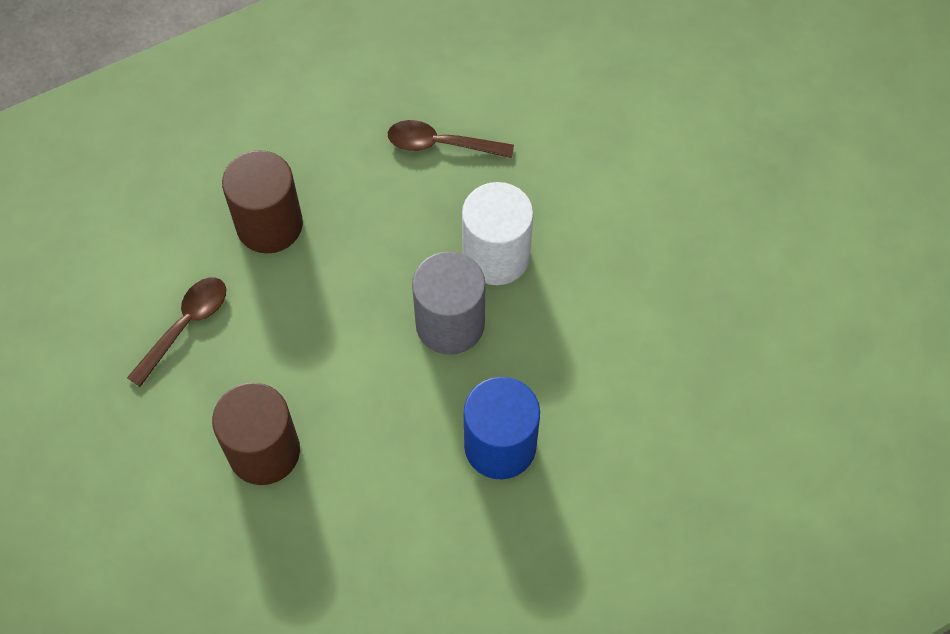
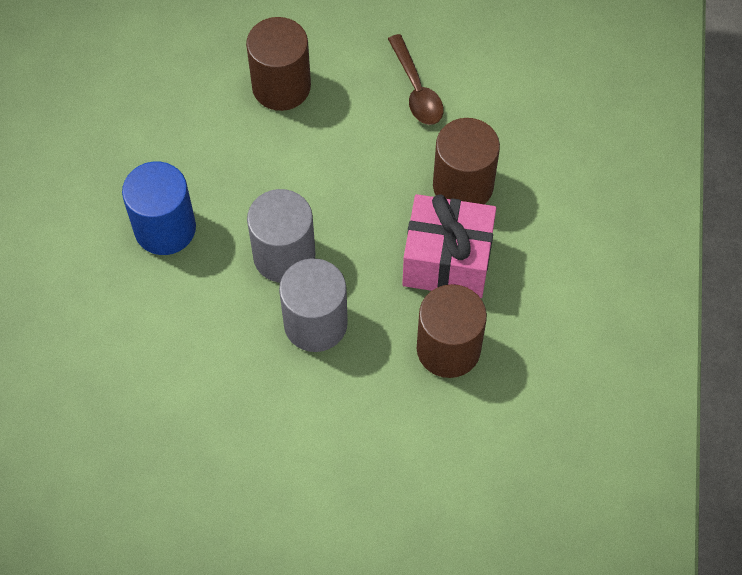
camera: 125 degrees right, 0 degrees up
(358, 192) = (447, 261): none -> pink gift
(441, 144) = (448, 349): brown spoon -> brown cylinder
(496, 256) = (315, 323): white cylinder -> grey cylinder

